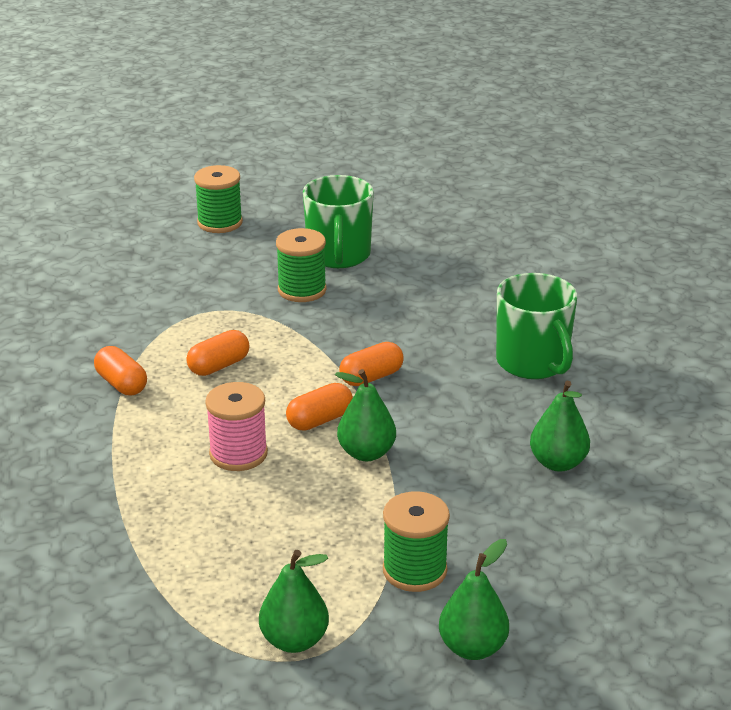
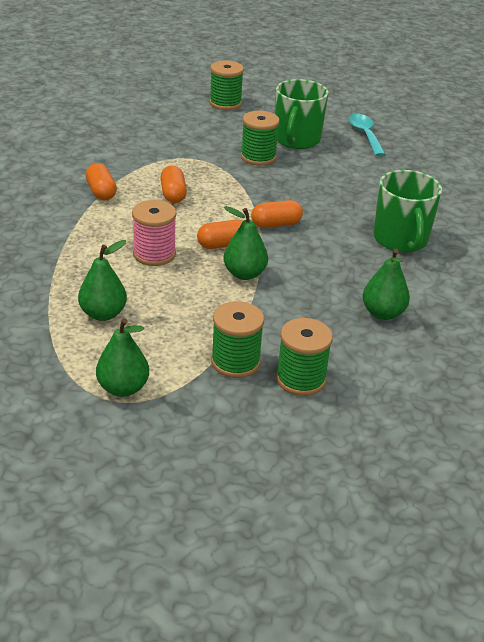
camera: 15 degrees right, 5 degrees up
(219, 366) = (173, 194): orange capsule -> orange capsule turned 75 degrees counterclockwise
(421, 230) = (365, 135): none -> turquoise spoon
(472, 647) = (249, 426): green pear -> green pear (103, 314)
(503, 572) = (300, 379): none -> green spool

